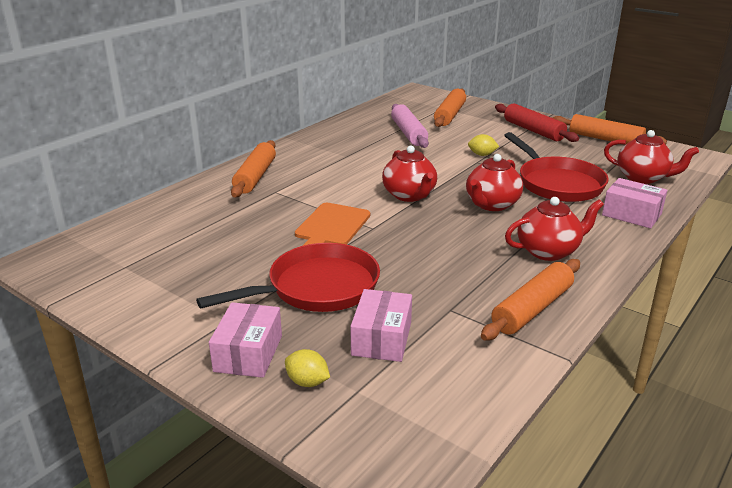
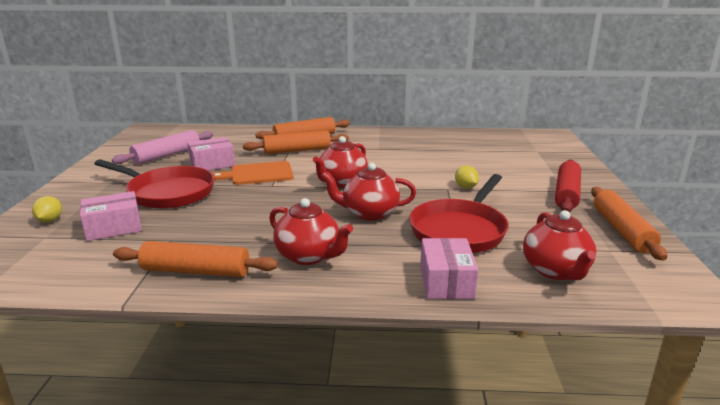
camera: 55 degrees right, 5 degrees down
(248, 353) = (75, 197): pink box -> pink box (212, 164)
(408, 133) = (457, 154): pink rolling pin -> pink rolling pin (167, 155)
(449, 115) = (527, 157): orange rolling pin -> orange rolling pin (297, 150)

